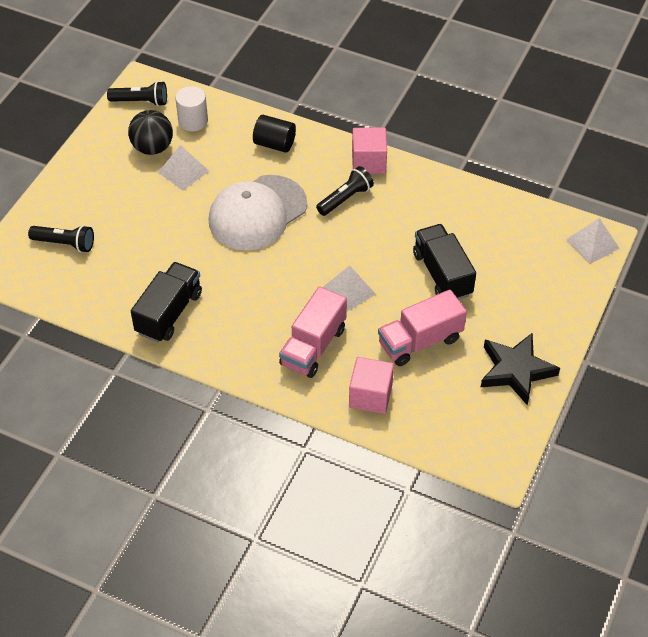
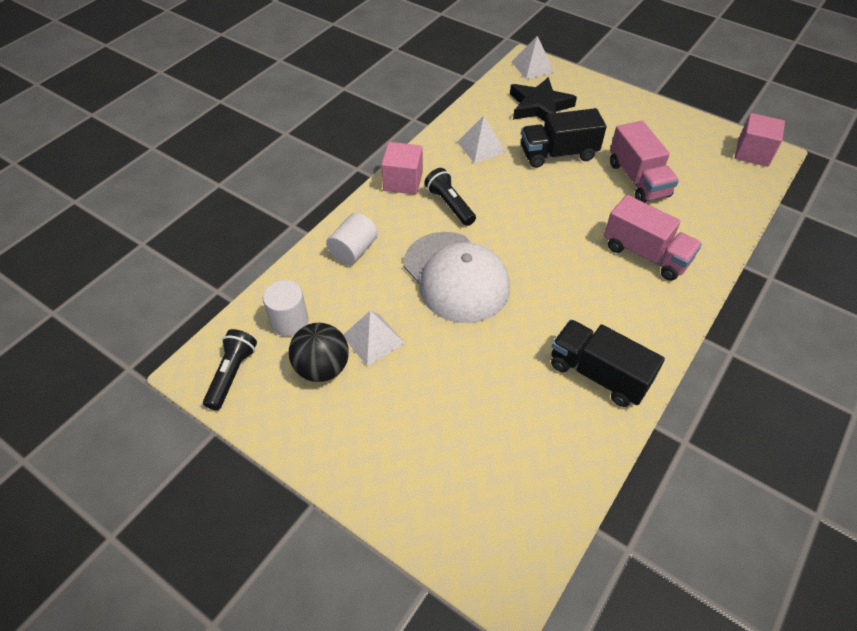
camera: 80 degrees left, 0 degrees up
(65, 244) = (472, 484): black flashlight -> none
(274, 144) = (353, 250): black cylinder -> white cylinder
(348, 291) = (574, 218): white pyramid -> white pyramid (481, 147)
(370, 396) = (704, 221): pink cube -> pink cube (753, 153)
(516, 370) = (669, 129): black star -> black star (539, 106)

